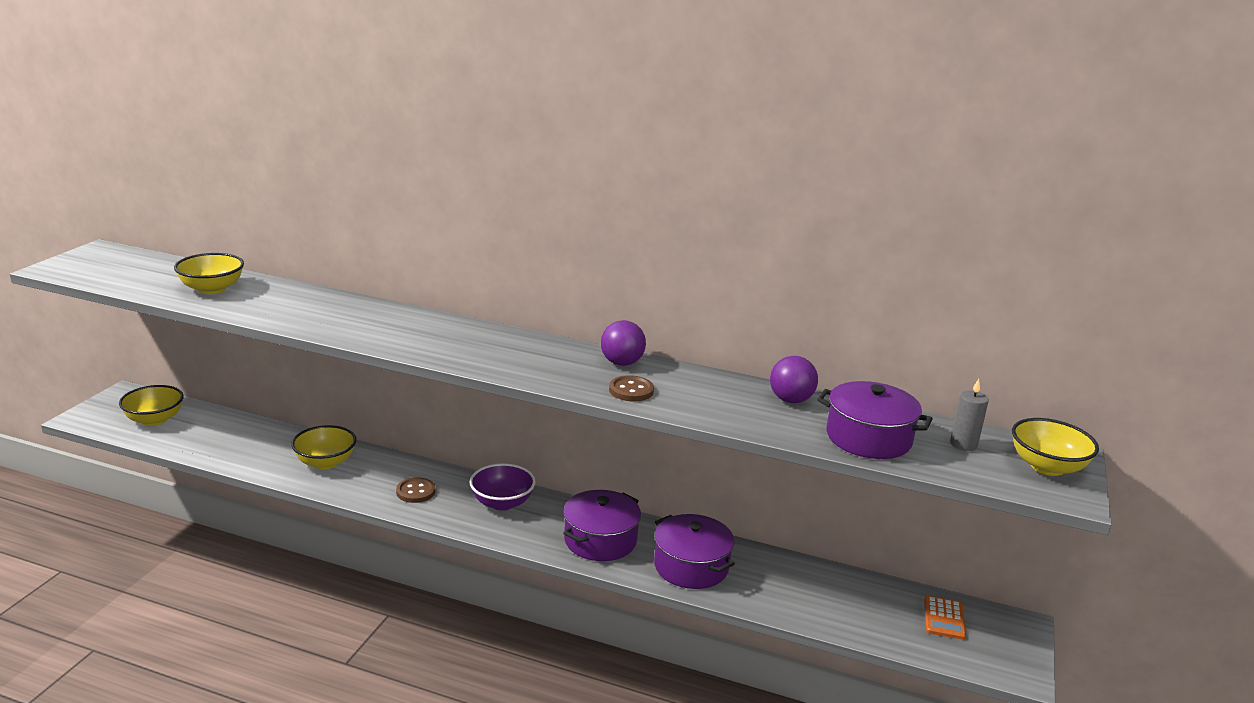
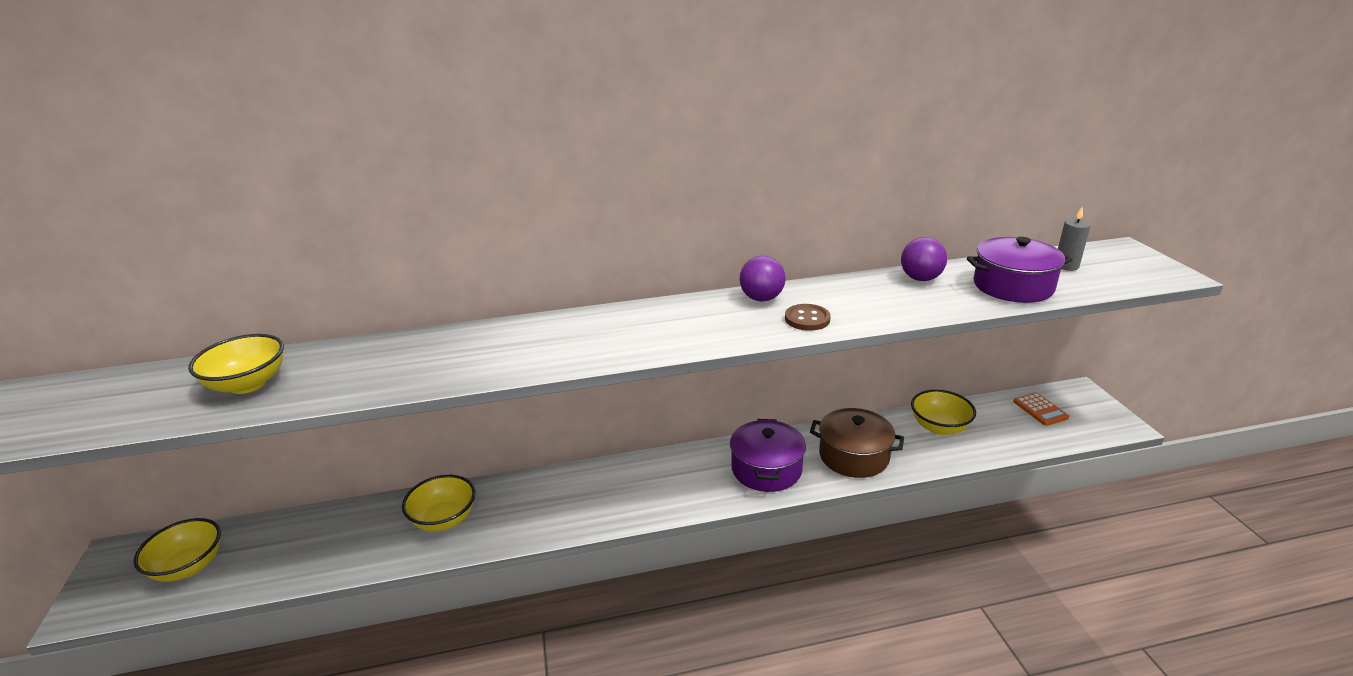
camera: 30 degrees left, 5 degrees up
(415, 492) = (565, 505): brown button -> none
(502, 503) = (652, 476): purple bowl -> none
(691, 566) = (853, 456): purple pot -> brown pot
(1047, 467) = (1130, 261): yellow bowl -> yellow bowl (939, 427)

